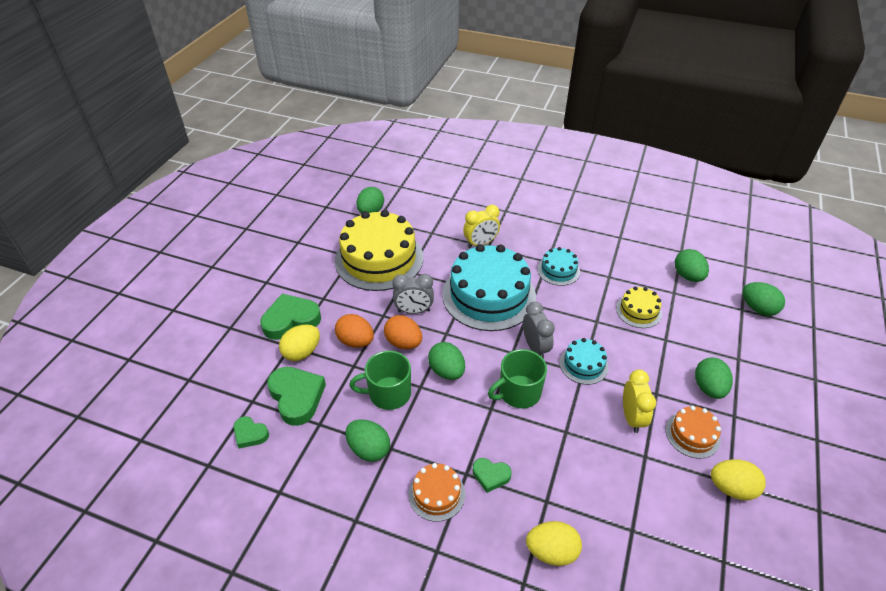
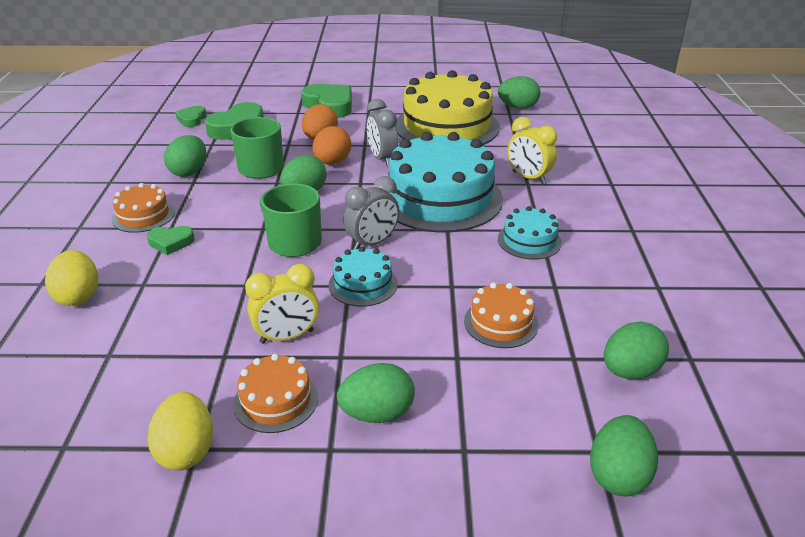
camera: 70 degrees right, 10 degrees down
(302, 352) = (293, 119): yellow egg -> none
(490, 476) = (171, 242): green heart -> green heart turned 90 degrees counterclockwise
(638, 311) = (501, 323): yellow cake -> orange cake

